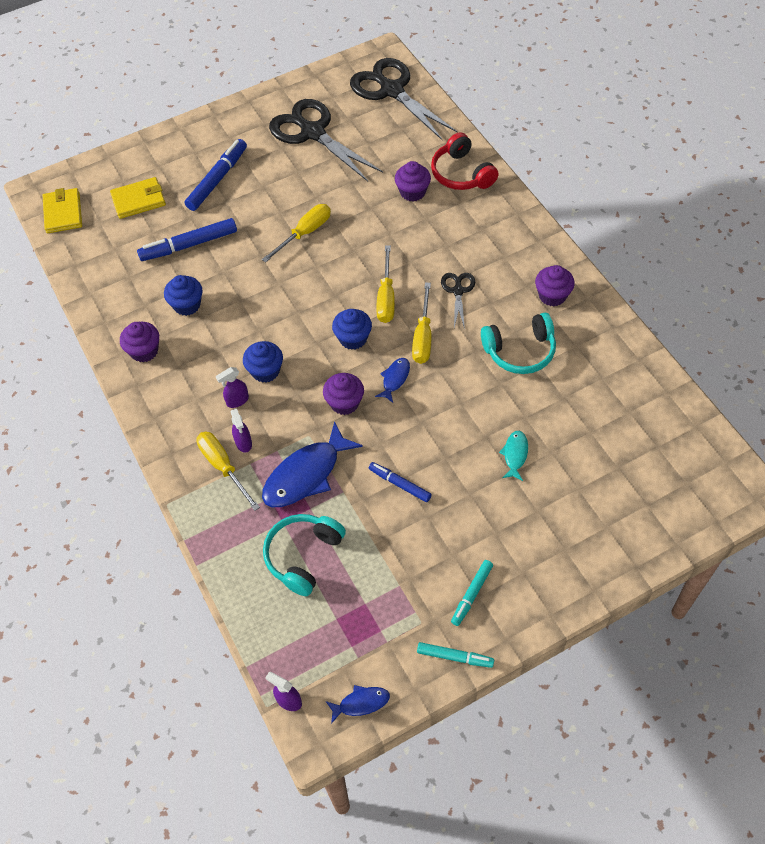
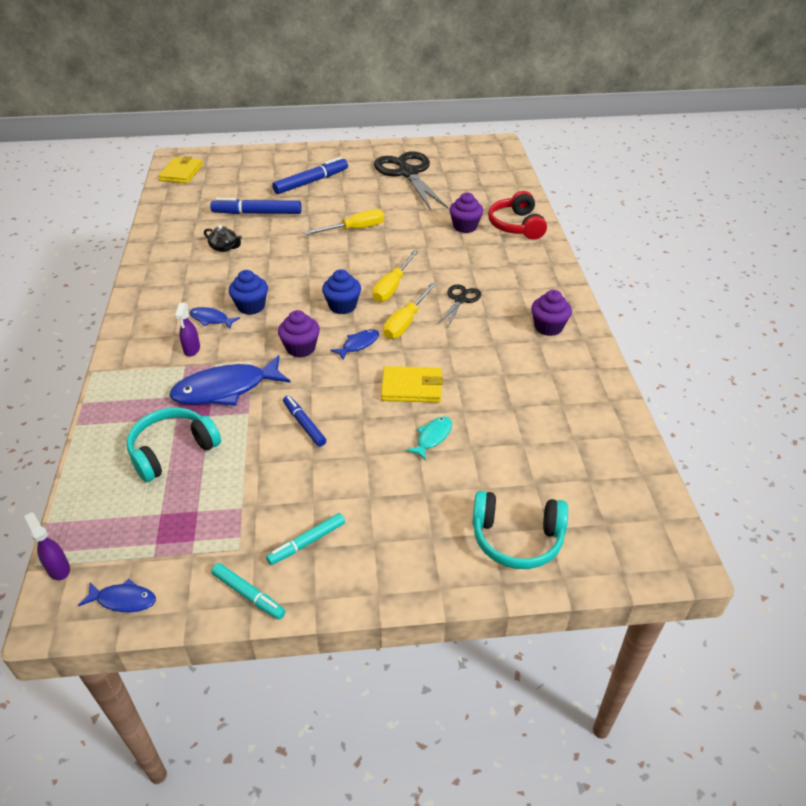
camera: 20 degrees right, 15 degrees down
(139, 200) = (242, 179): yellow wallet -> yellow wallet (412, 387)
(144, 351) = (166, 266): purple cupcake -> none
(187, 305) = (224, 248): blue cupcake -> black teapot
(223, 467) = (161, 361): yellow screwdriver -> none
(237, 401) = (211, 319): purple spray bottle -> blue fish
(392, 91) = (491, 164): black scissors -> none
(520, 351) = (490, 358): turquoise headphones -> turquoise headphones (517, 538)

